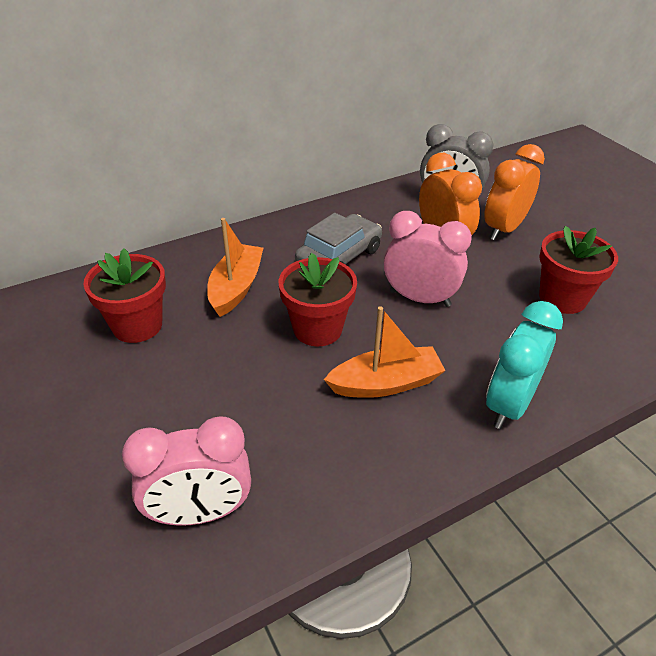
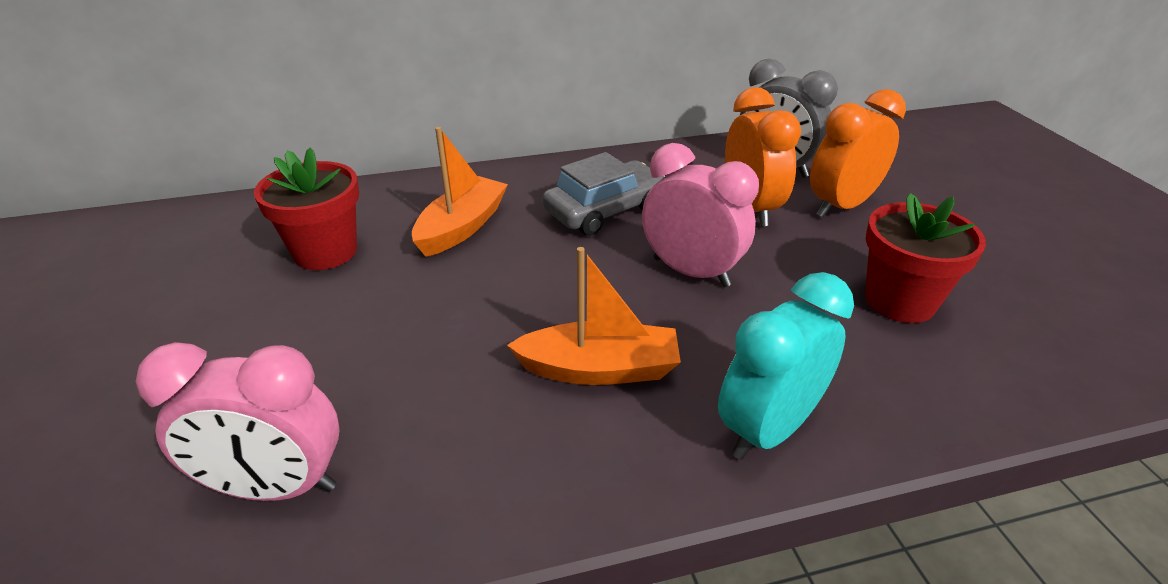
camera: 15 degrees right, 5 degrees down
(317, 329) = (539, 288): red flower pot -> none

